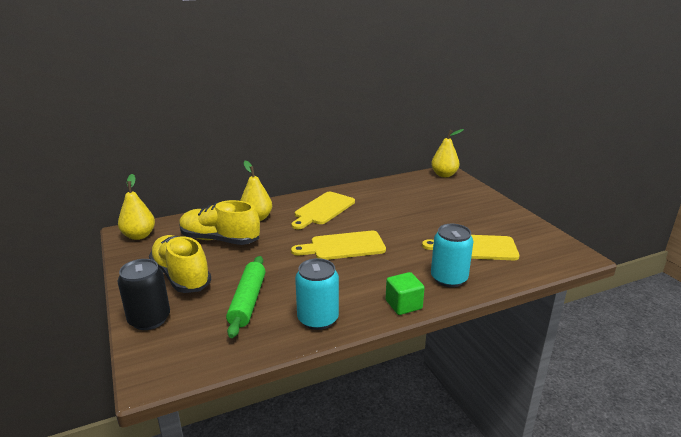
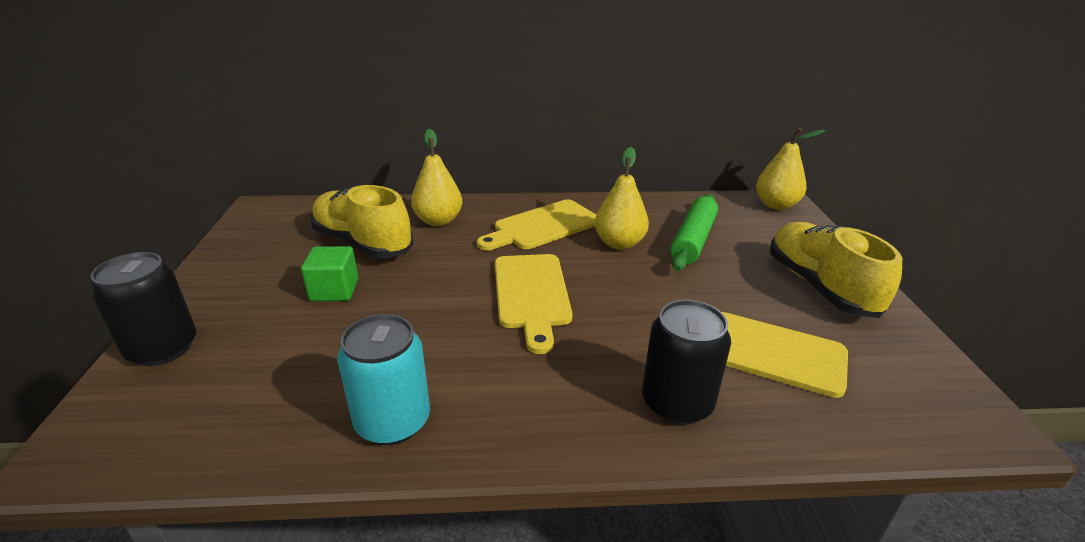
camera: 20 degrees right, 5 degrees up
(139, 236) = (269, 216): yellow pear -> yellow pear (619, 243)
(181, 276) = (265, 288): yellow shoe -> yellow shoe (819, 286)
(248, 301) = (316, 355): green rolling pin -> green rolling pin (693, 240)
(344, 246) = (531, 294): yellow cutting board -> yellow cutting board turned 105 degrees counterclockwise
(403, 305) = (558, 436): green cube -> green cube (334, 290)
(449, 278) = (677, 403): turquoise can -> black can

